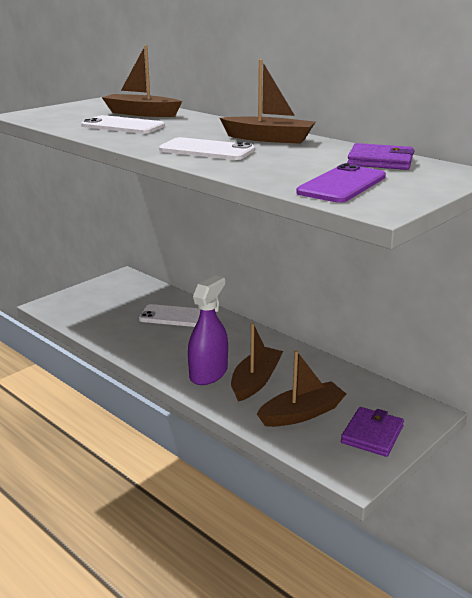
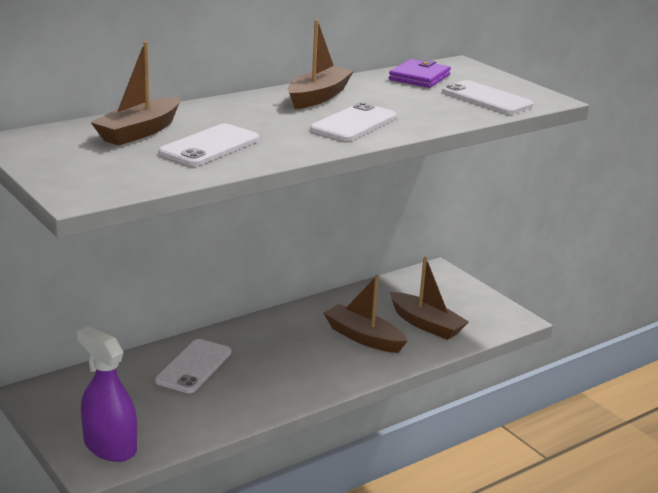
camera: 80 degrees left, 0 degrees up
(208, 373) = (339, 361): purple spray bottle -> purple spray bottle (110, 446)
(302, 413) = (426, 324): brown boat -> brown boat turned 150 degrees clockwise
(342, 185) = (487, 98): purple phone -> white phone
(372, 434) = (464, 300): purple wallet -> none

